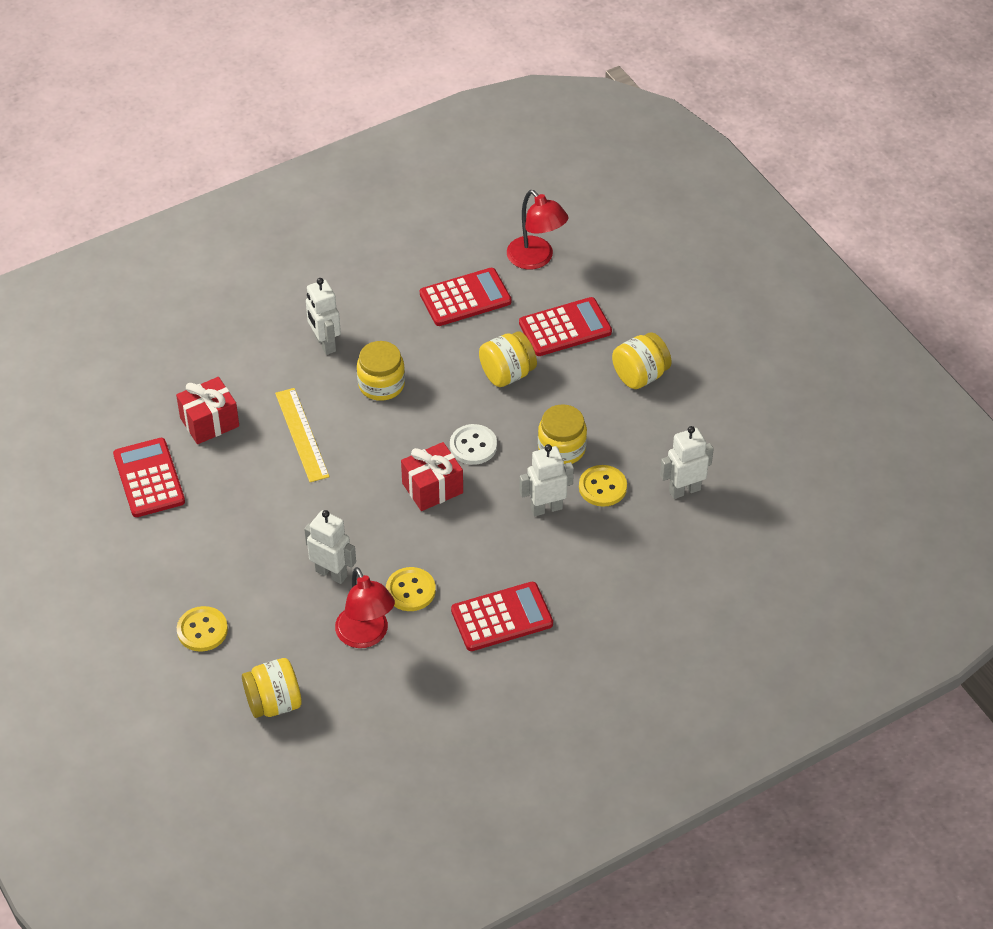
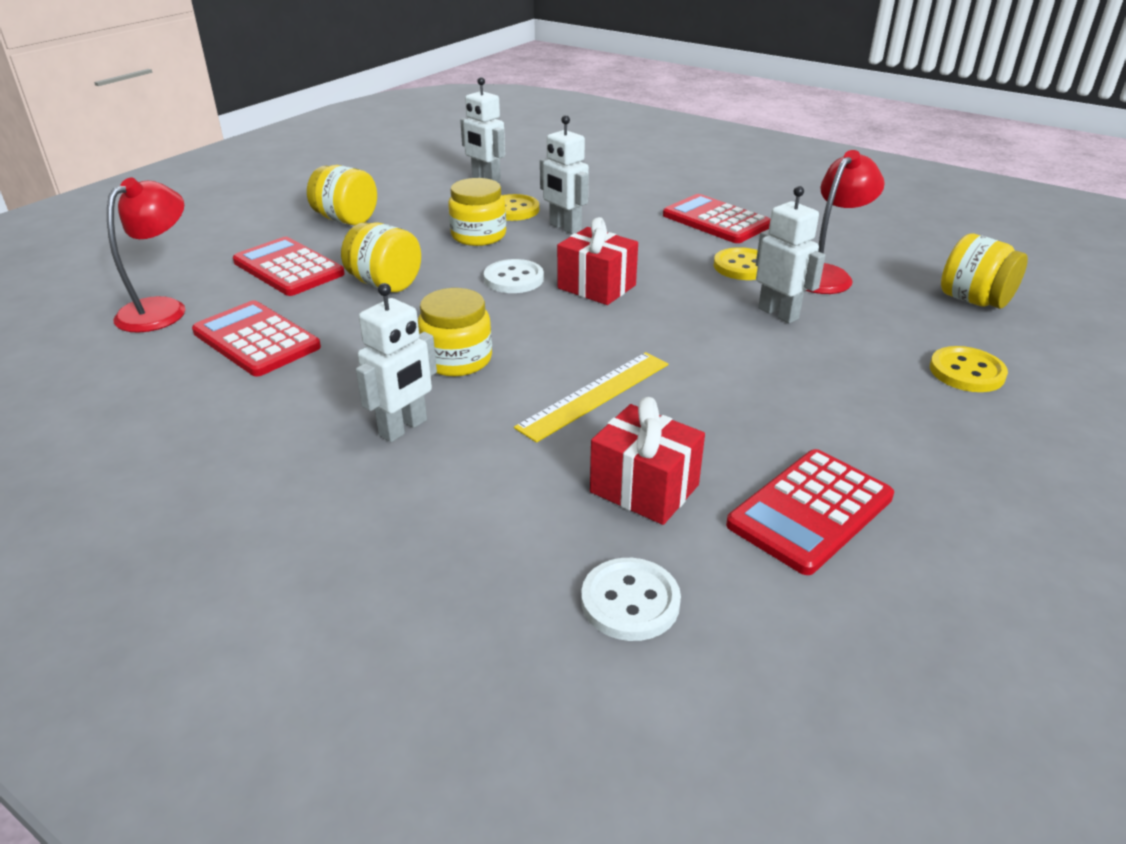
camera: 115 degrees left, 15 degrees down
(145, 387) = (630, 601): none -> white button
(331, 573) = (778, 313): white robot -> white robot turned 135 degrees clockwise

